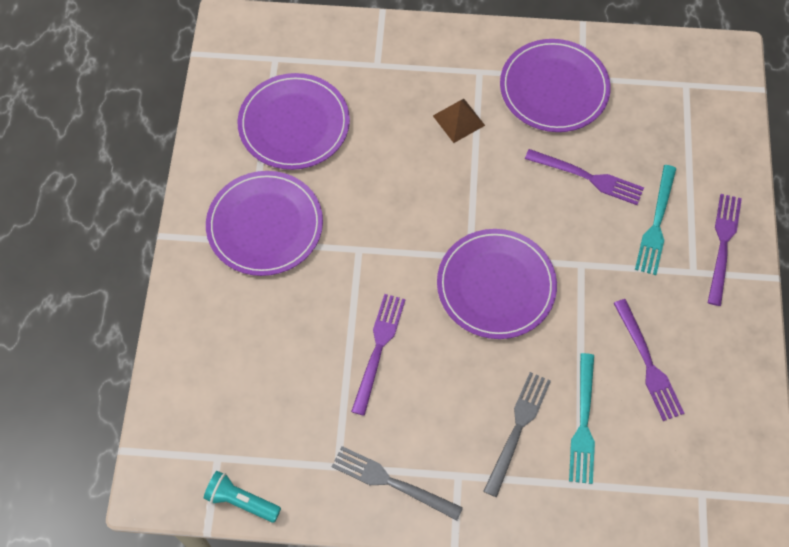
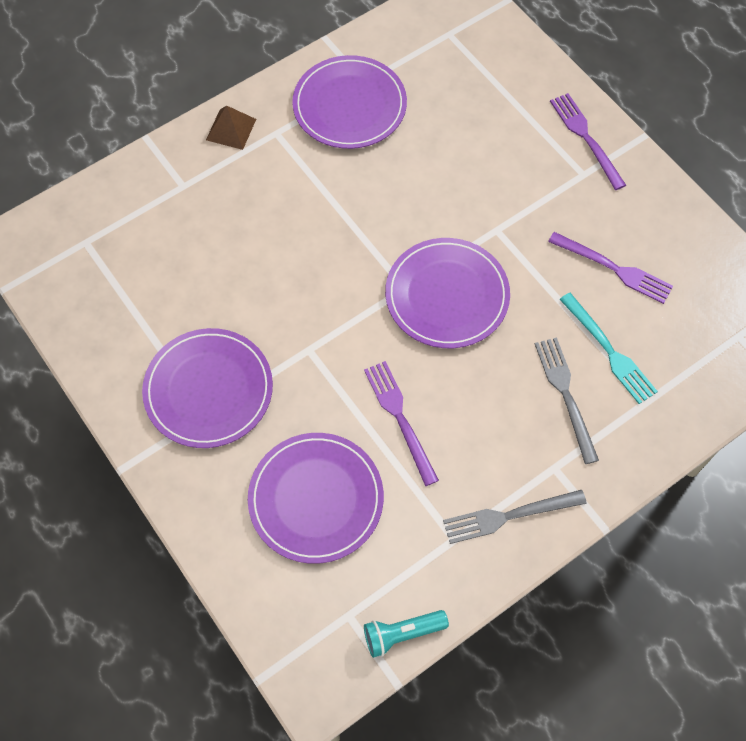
camera: 40 degrees left, 0 degrees up
(294, 124) = (155, 286): purple plate -> purple plate (316, 499)
(458, 120) = (295, 184): brown pyramid -> brown pyramid (231, 129)
(588, 177) = (440, 158): purple fork -> none
(656, 224) = (524, 157): turquoise fork -> none

